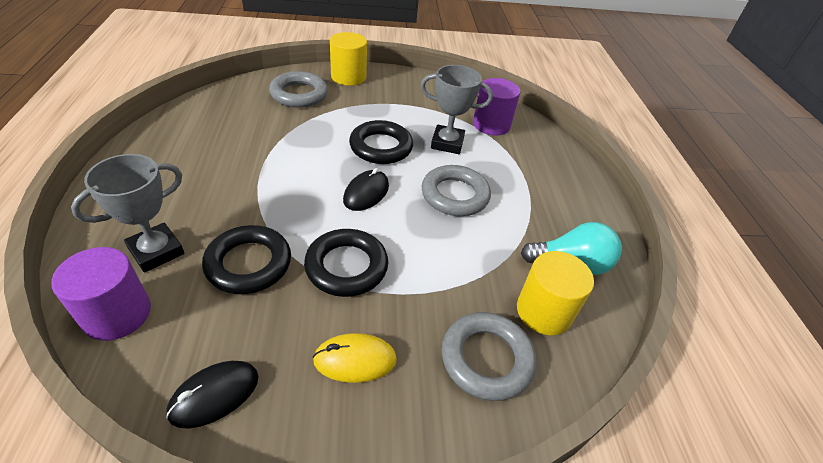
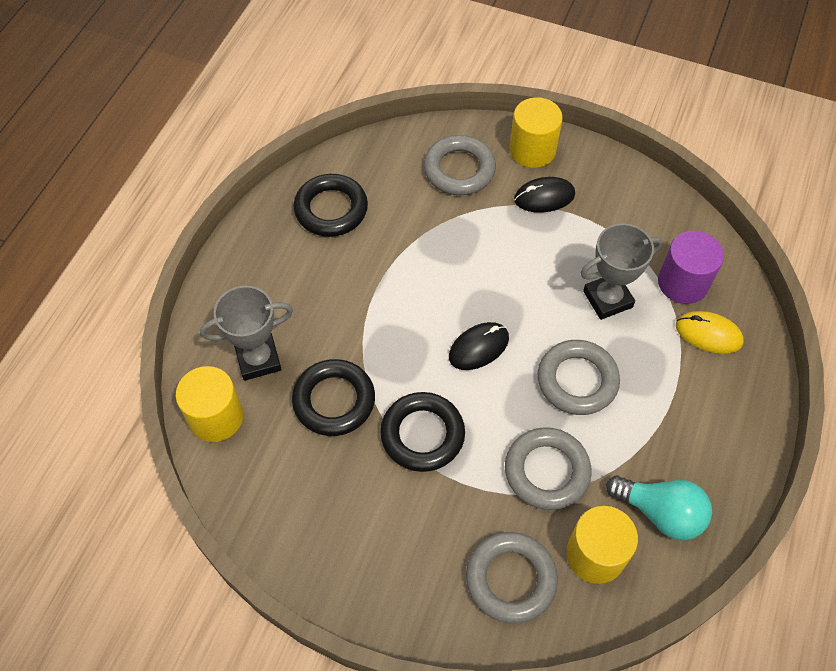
camera: 30 degrees right, 15 degrees up
(117, 314) = (216, 417): purple cylinder -> yellow cylinder
(214, 395) = (273, 521): black mouse -> black mouse (544, 197)
(355, 360) = (393, 534): yellow mouse -> yellow mouse (708, 334)
(381, 147) = (523, 283): black ring -> black ring (331, 209)
(447, 143) = (607, 299): grey trophy -> grey trophy turned 60 degrees counterclockwise
(467, 262) = (546, 471): none -> grey ring

